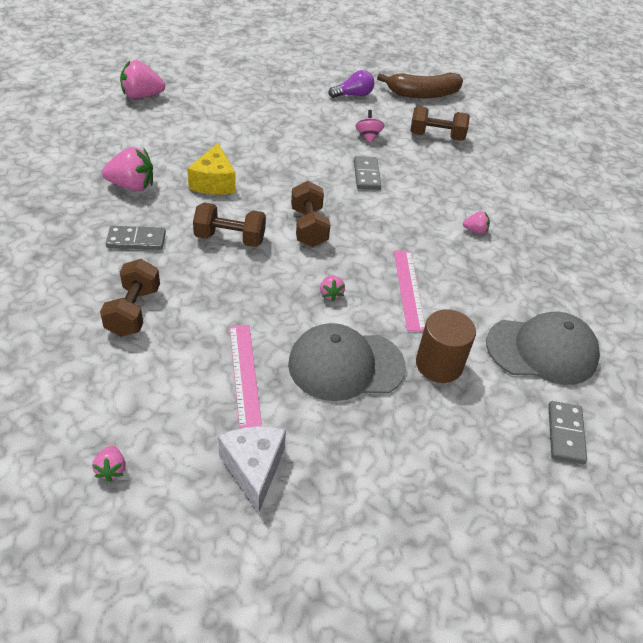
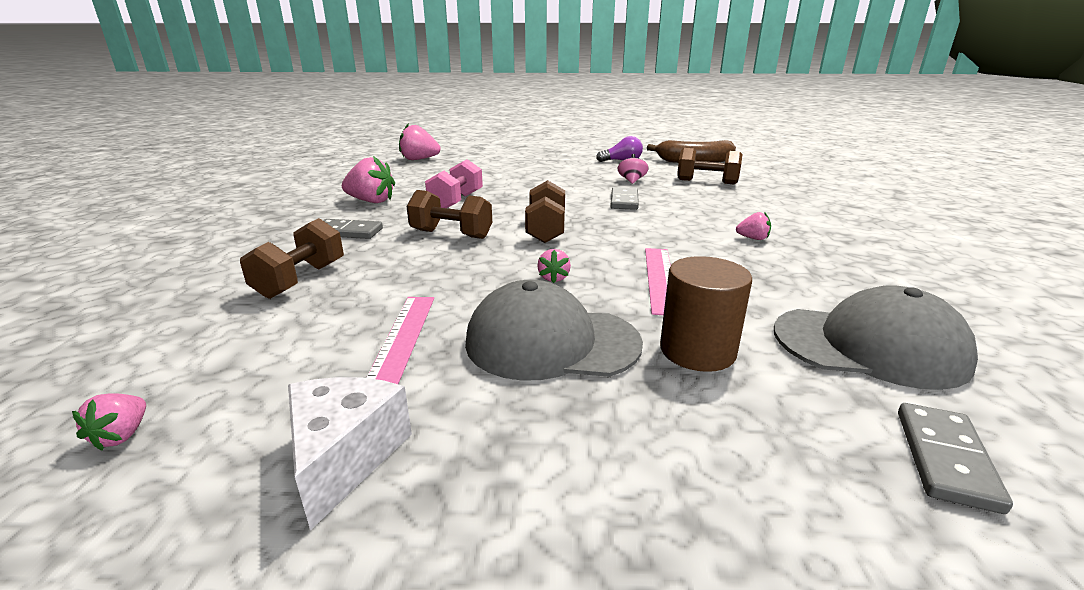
camera: 15 degrees right, 20 degrees down
(214, 182) = (456, 201): yellow cheese -> pink dumbbell

